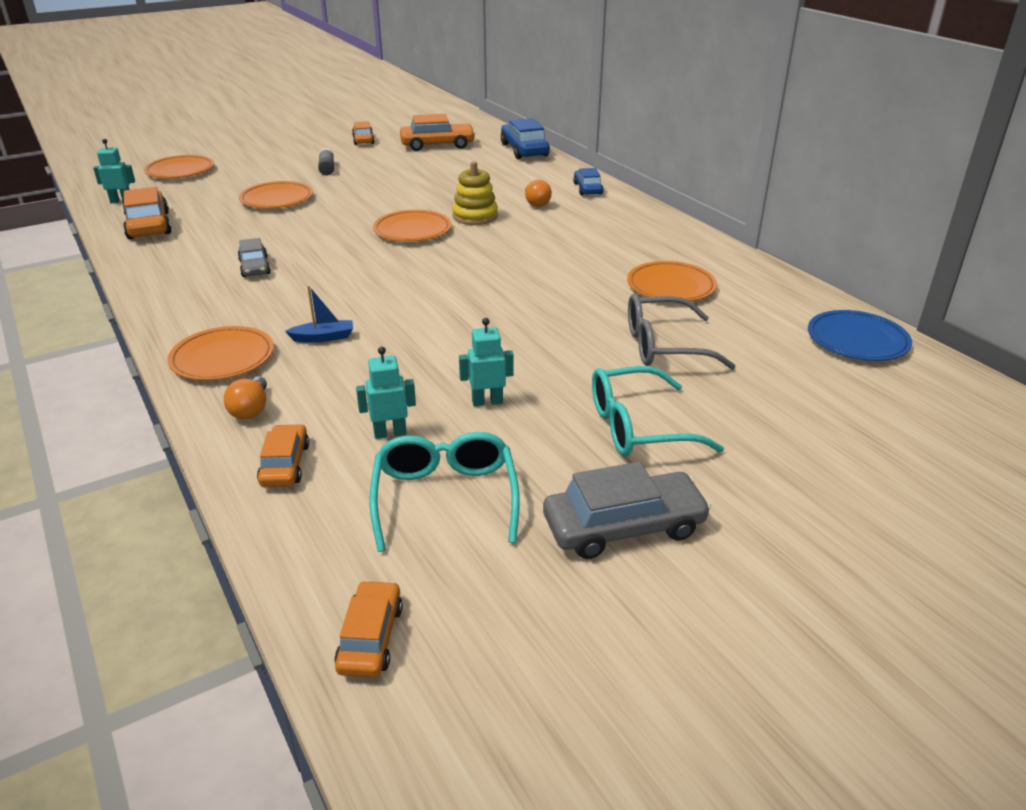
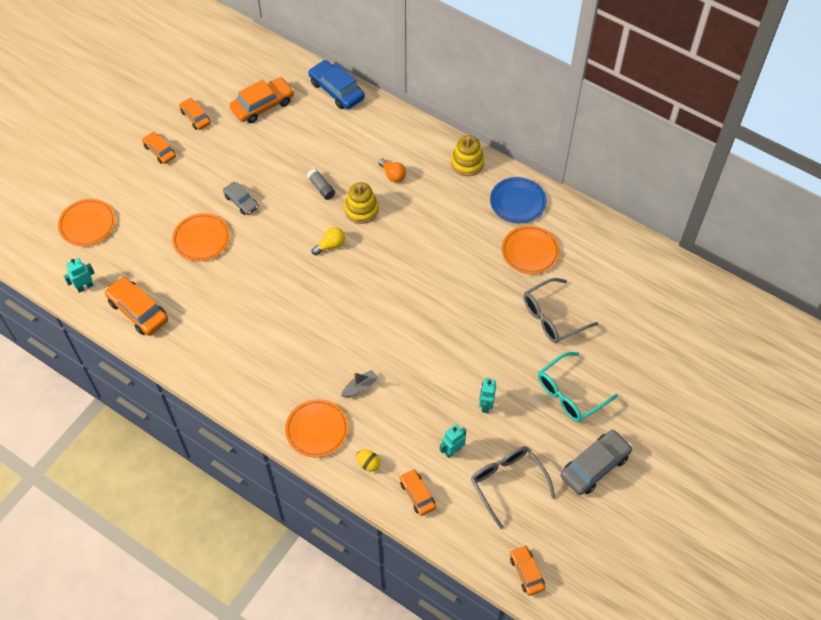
camera: 25 degrees left, 25 degrees up
(251, 409) = (368, 464): orange light bulb -> yellow egg
(255, 267) = (258, 332): grey car -> grey car (241, 201)
(305, 149) = (160, 151): none -> orange car
(323, 337) = (360, 387): blue boat -> grey boat
(327, 169) = (203, 178): grey glue stick -> grey glue stick (321, 188)
(412, 230) = (330, 245): orange plate -> yellow light bulb
(445, 497) = (507, 483): turquoise glasses -> grey glasses
(487, 401) = (486, 405): turquoise robot -> turquoise robot turned 45 degrees counterclockwise
(587, 189) = (417, 139): blue car -> none
(636, 212) = (467, 163): none -> yellow stacking toy
(857, 340) = (651, 269): blue plate -> blue plate (517, 202)

